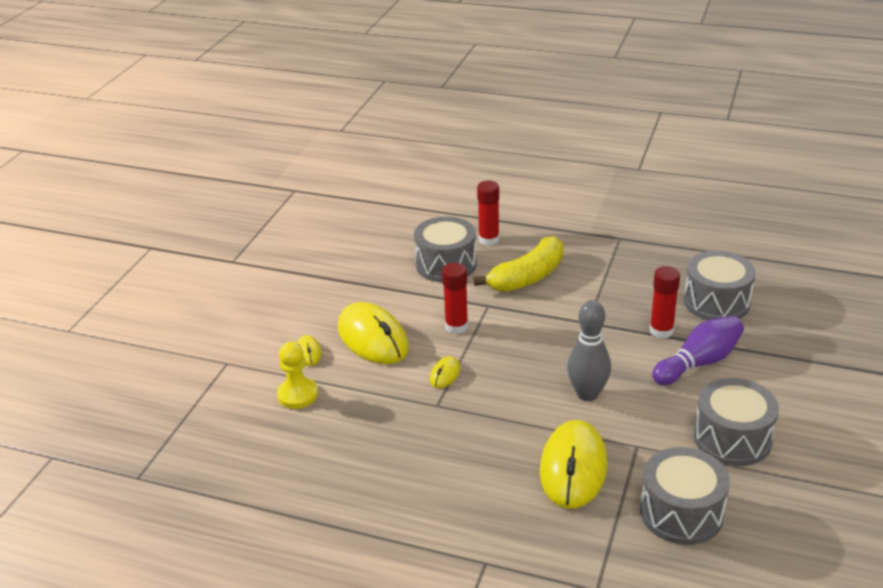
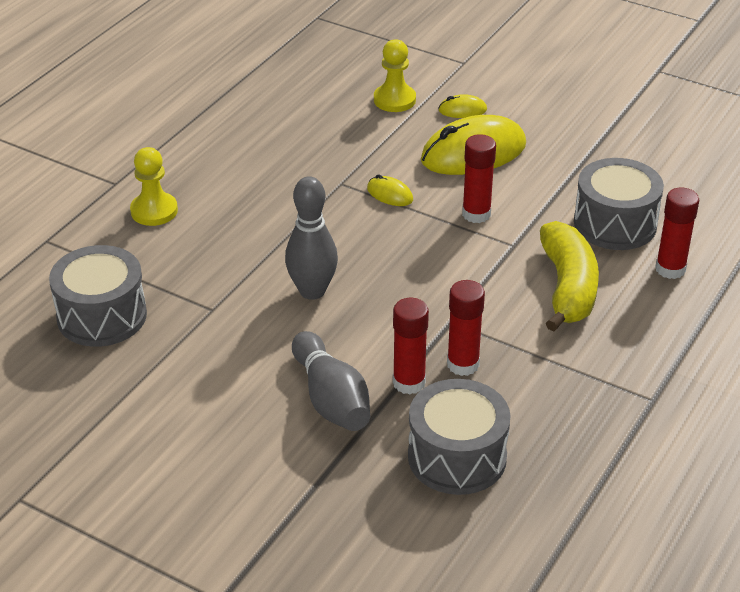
camera: 100 degrees right, 5 degrees up
(520, 519) = (154, 211): none -> yellow pawn
(527, 277) = (567, 288): yellow banana -> yellow banana turned 150 degrees counterclockwise
(573, 468) = (202, 257): yellow mouse -> none
(629, 311) = (463, 364): none -> red glue stick
(698, 363) = (331, 399): purple bowling pin -> grey bowling pin
(732, 438) = (185, 387): grey drum -> none

